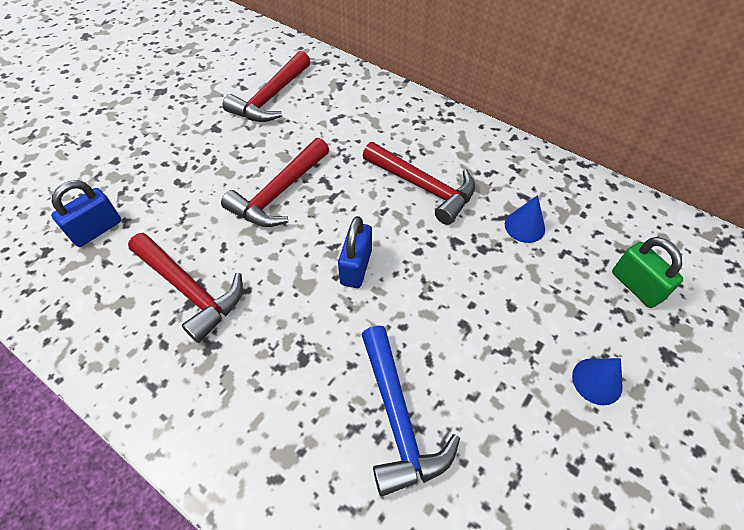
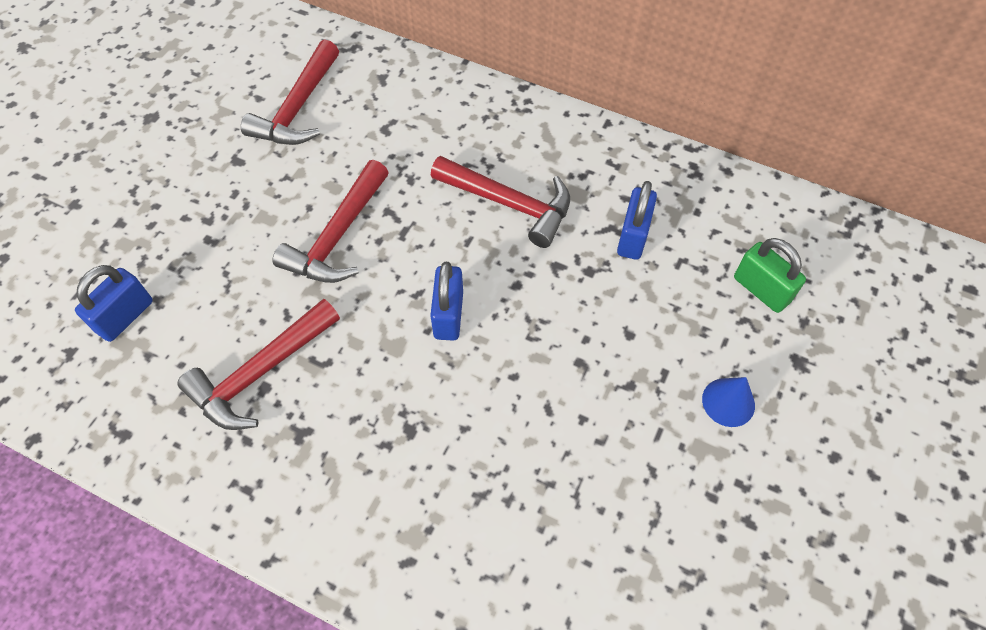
camera: 10 degrees left, 5 degrees up
(190, 290) = (260, 373): red hammer -> red hammer turned 105 degrees clockwise
(398, 418) = (525, 477): blue hammer -> none
(524, 226) = (633, 236): blue cone -> blue padlock

